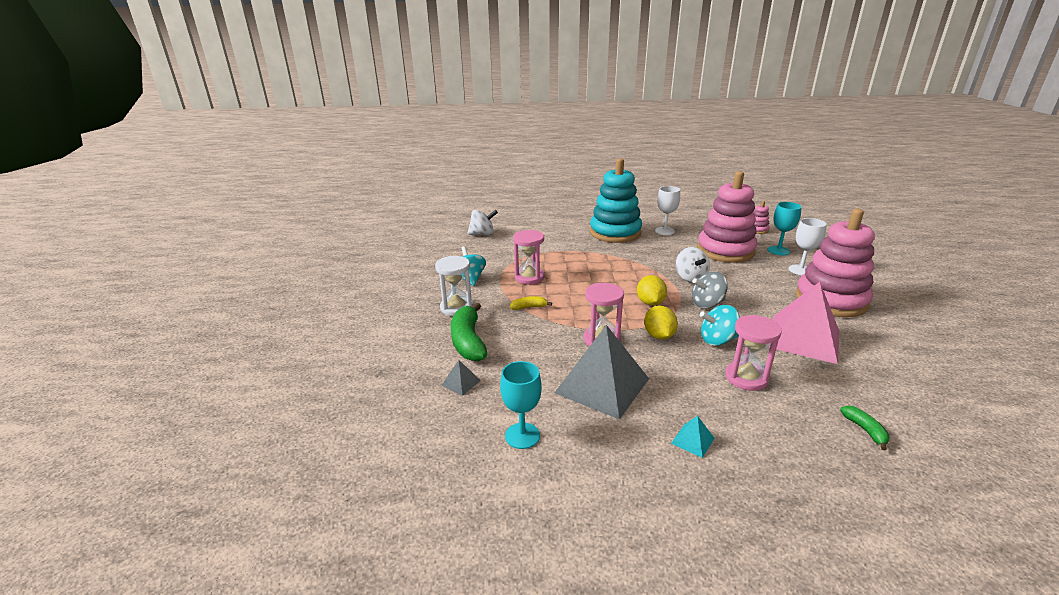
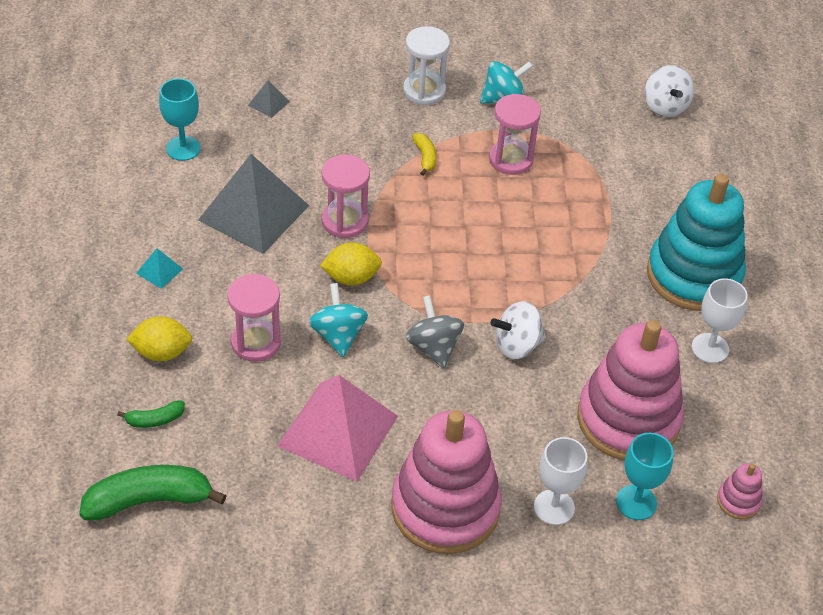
camera: 85 degrees right, 20 degrees up
(468, 341) = (346, 105): green banana -> green banana (149, 500)
(650, 303) = (437, 283): yellow lemon -> yellow lemon (162, 352)

